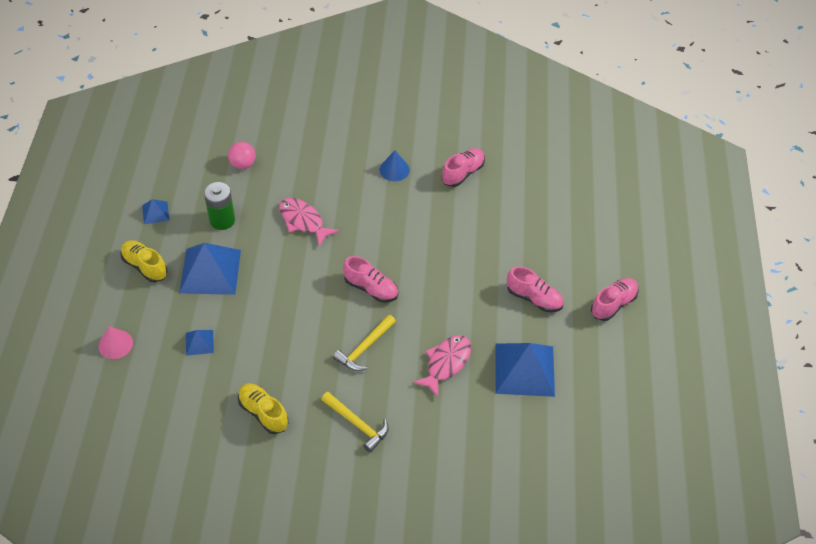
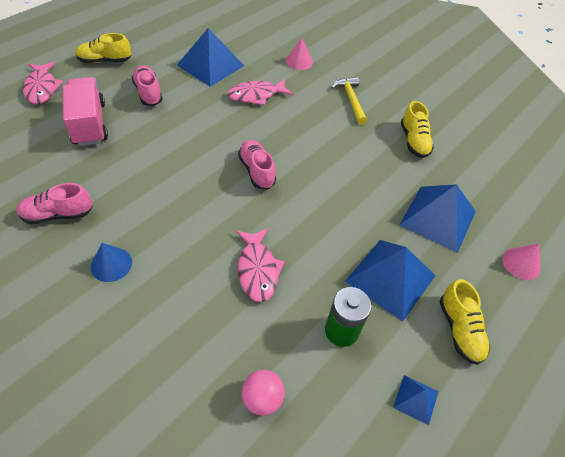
camera: 145 degrees left, 0 degrees up
(199, 342) = (438, 218): blue pyramid -> blue pyramid, size x2.12
(364, 348) = (304, 136): yellow hammer -> none
(451, 442) = (299, 61): none -> pink cone
(535, 240) = (89, 124): none -> pink truck
(613, 304) = (105, 61): pink shoe -> yellow shoe
(614, 243) = (42, 88): none -> pink fish

